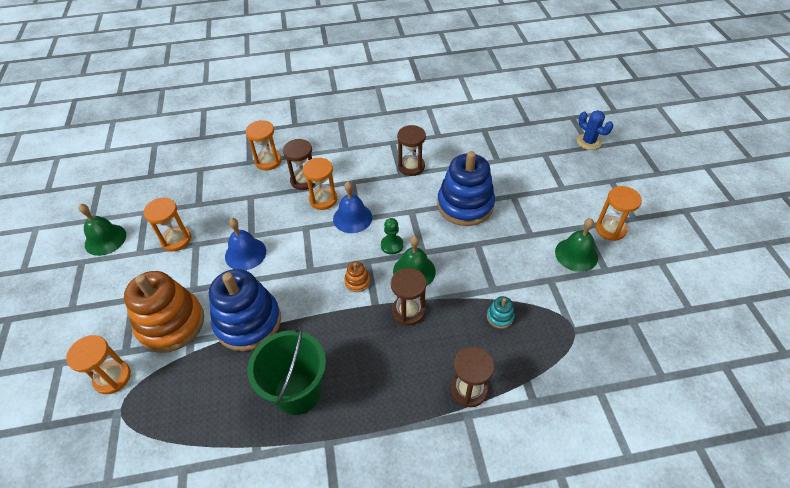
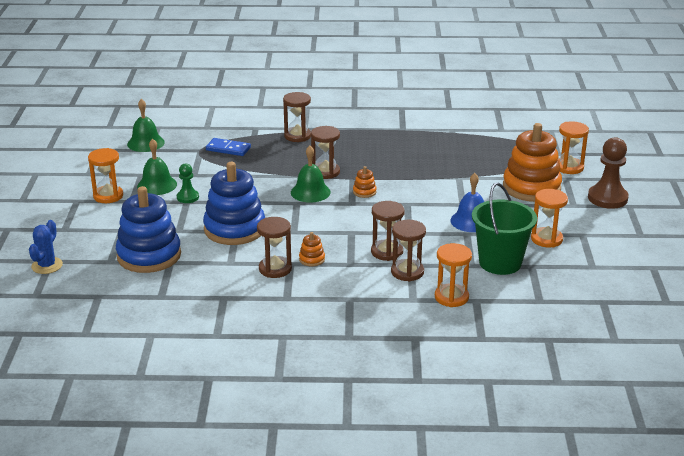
camera: 170 degrees left, 20 degrees down
(89, 318) = (607, 198): none -> brown pawn
(105, 239) = (625, 248): green bell -> green bell (145, 143)
(248, 322) = (463, 181): blue stacking toy -> blue stacking toy (149, 255)
(297, 392) = (423, 147): green bucket -> green bucket (500, 263)
(323, 199) = (387, 252): orange hourglass -> brown hourglass
(352, 218) = (358, 233): blue bell -> none
(385, 181) = (312, 259): none -> orange stacking toy
(392, 245) = (324, 210): green pawn -> green pawn (188, 197)
(500, 317) = (252, 161): turquoise stacking toy -> none
(541, 339) = (228, 149): none -> blue domino
(588, 142) = (47, 266): blue cactus -> blue cactus turned 45 degrees clockwise

